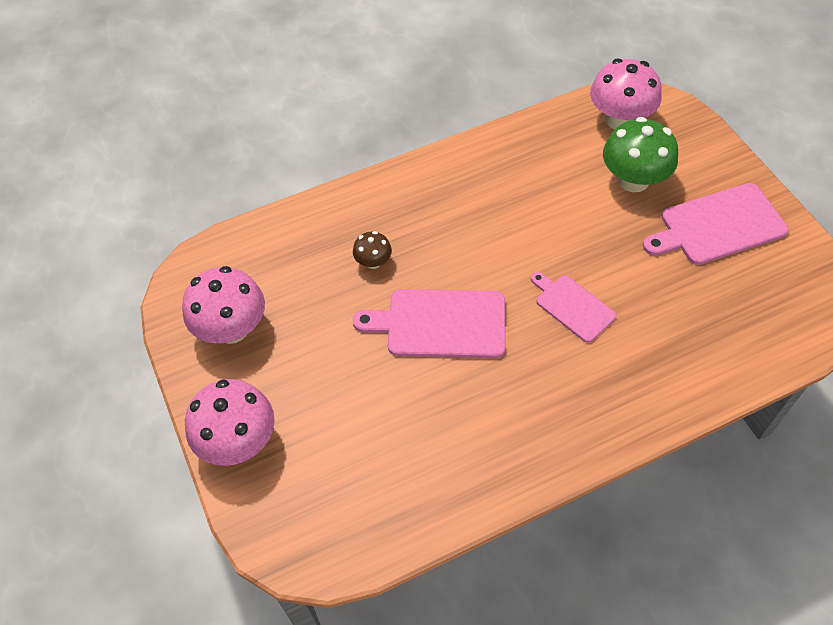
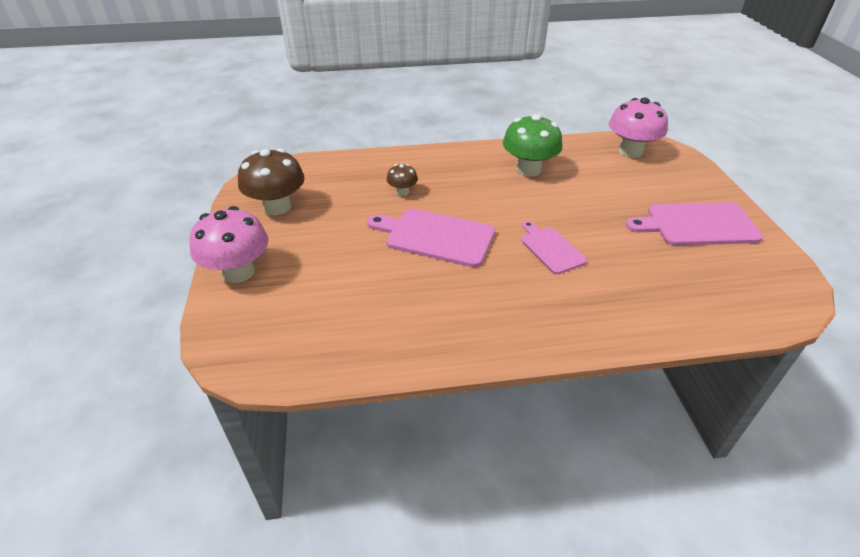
camera: 15 degrees right, 15 degrees down
(232, 328) = (277, 207): pink mushroom -> brown mushroom
(633, 180) = (630, 185): green mushroom -> green mushroom (528, 169)

